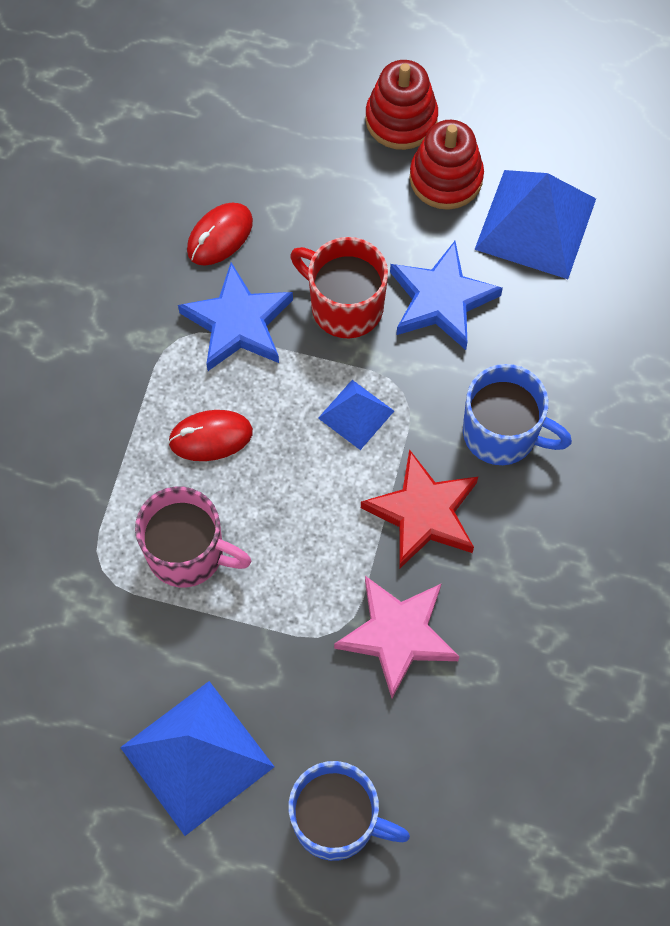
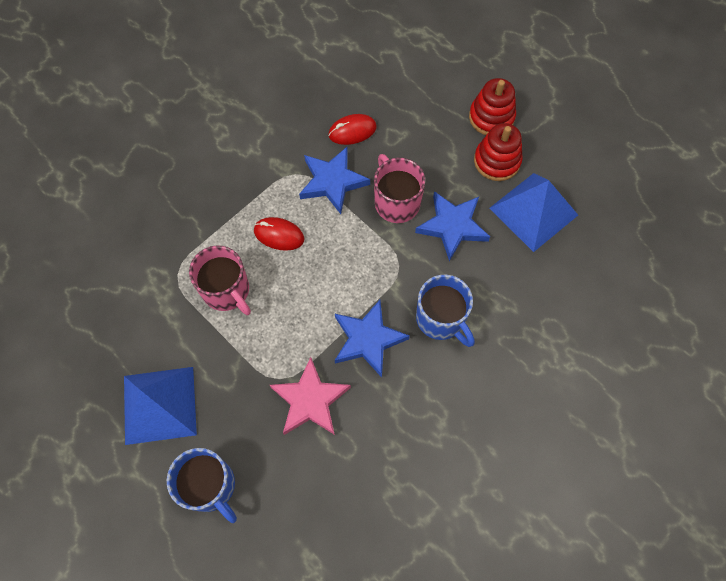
camera: 30 degrees right, 0 degrees up
(345, 306) = (396, 202): red mug -> pink mug
(356, 414) = (365, 264): blue pyramid -> none
(423, 513) = (368, 339): red star -> blue star

